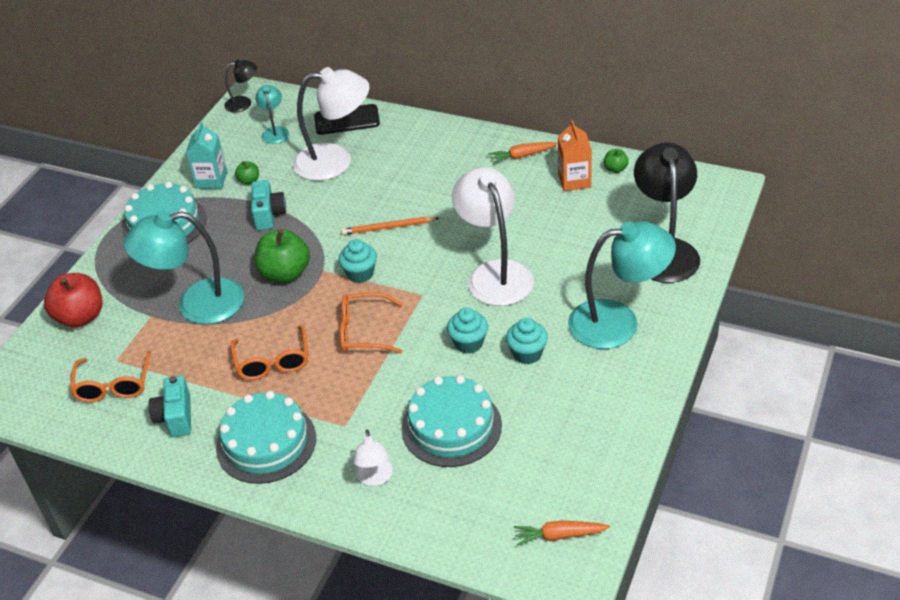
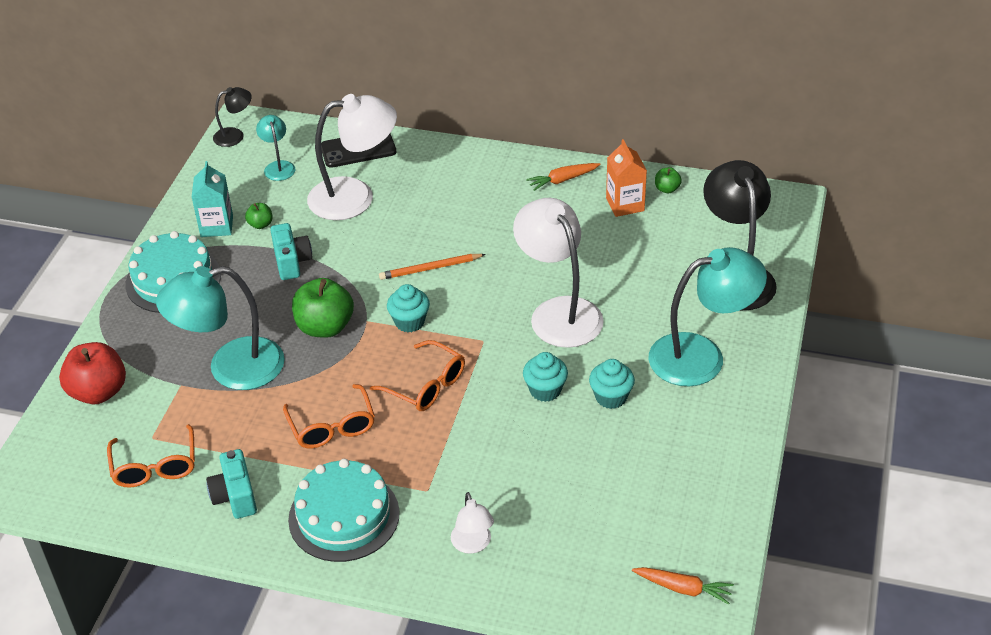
camera: 10 degrees left, 0 degrees up
(363, 331) = (426, 386): orange glasses -> orange glasses turned 135 degrees counterclockwise
(451, 426) = (545, 482): turquoise cake -> none
(559, 535) = (683, 588): orange carrot -> orange carrot turned 150 degrees counterclockwise

